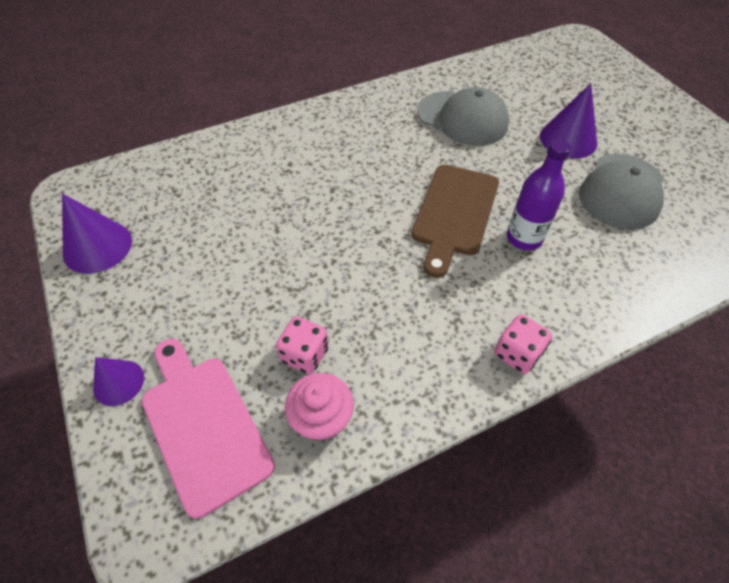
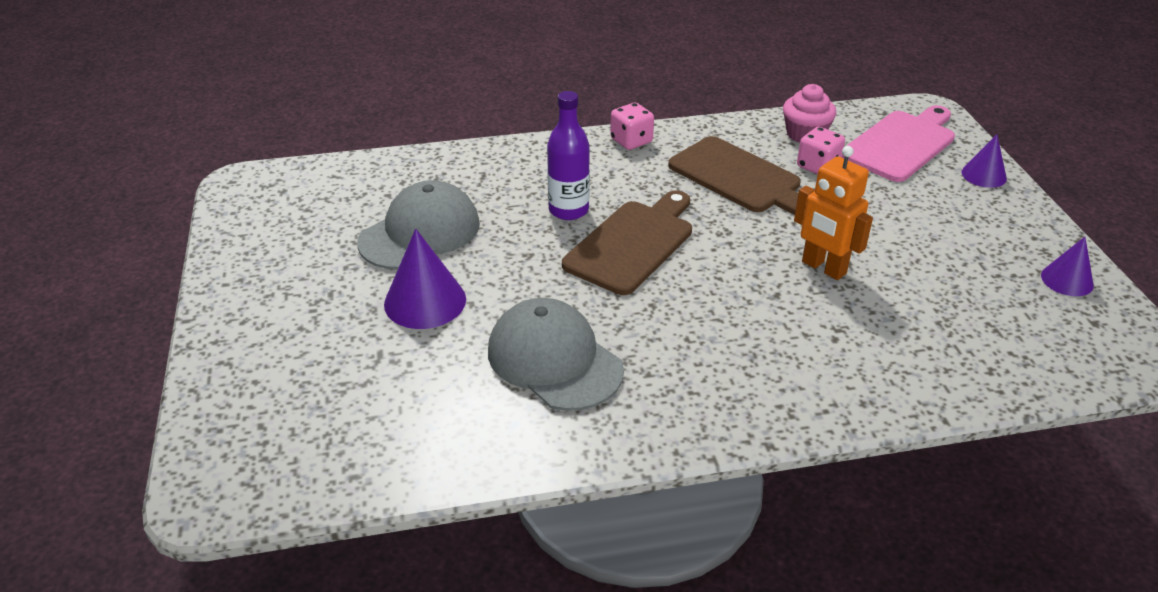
camera: 165 degrees left, 15 degrees down
(97, 247) = (1067, 280): purple cone -> purple cone, size x0.62
(203, 425) = (901, 144): pink cutting board -> pink cutting board turned 120 degrees counterclockwise
(298, 220) = (823, 268): none -> orange robot
(385, 316) = (739, 178): none -> brown cutting board

